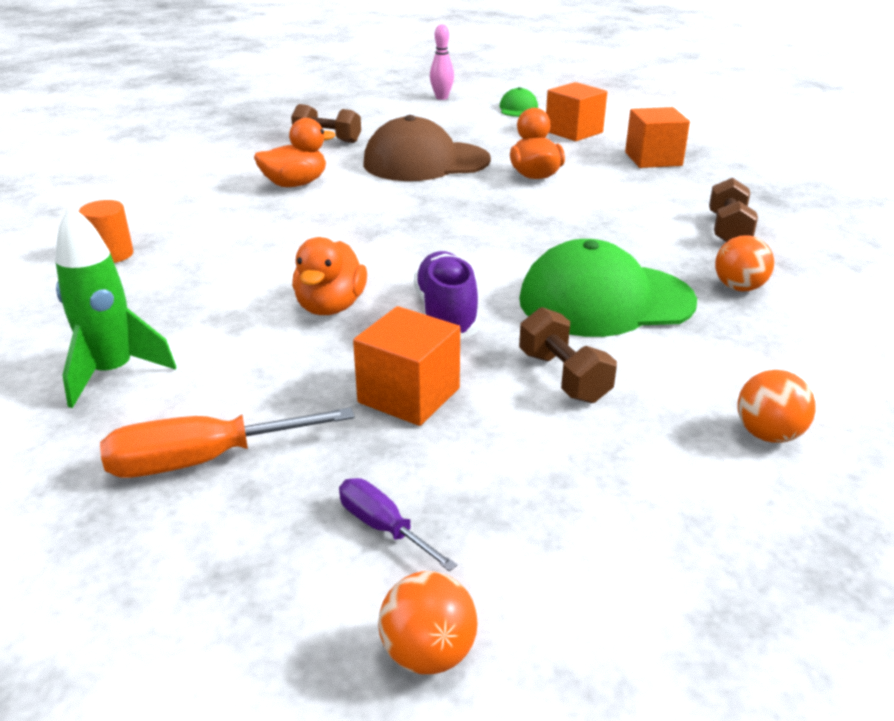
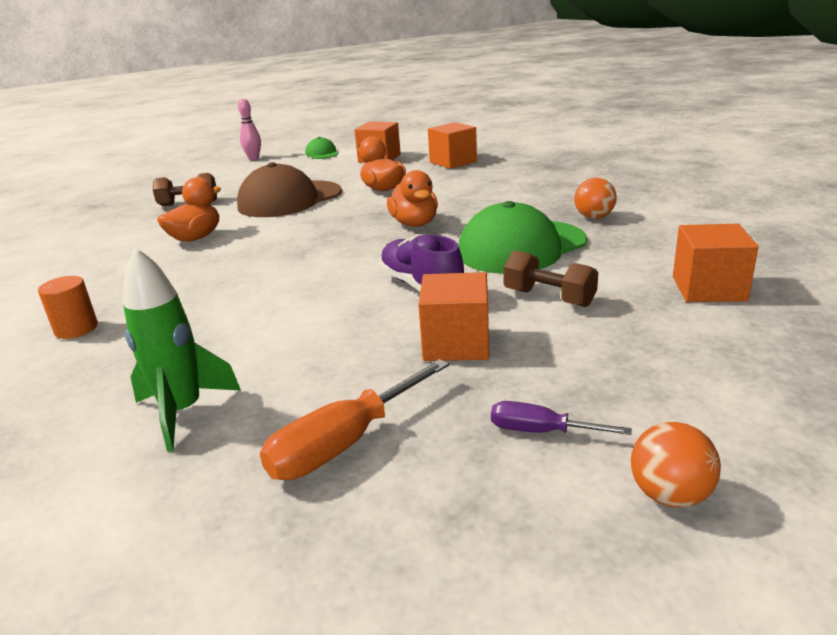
camera: 25 degrees left, 5 degrees down
(330, 307) = (325, 308): orange duck -> orange duck (414, 224)
(728, 230) = (549, 189): brown dumbbell -> none
(768, 434) = (708, 289): orange ball -> orange cube

